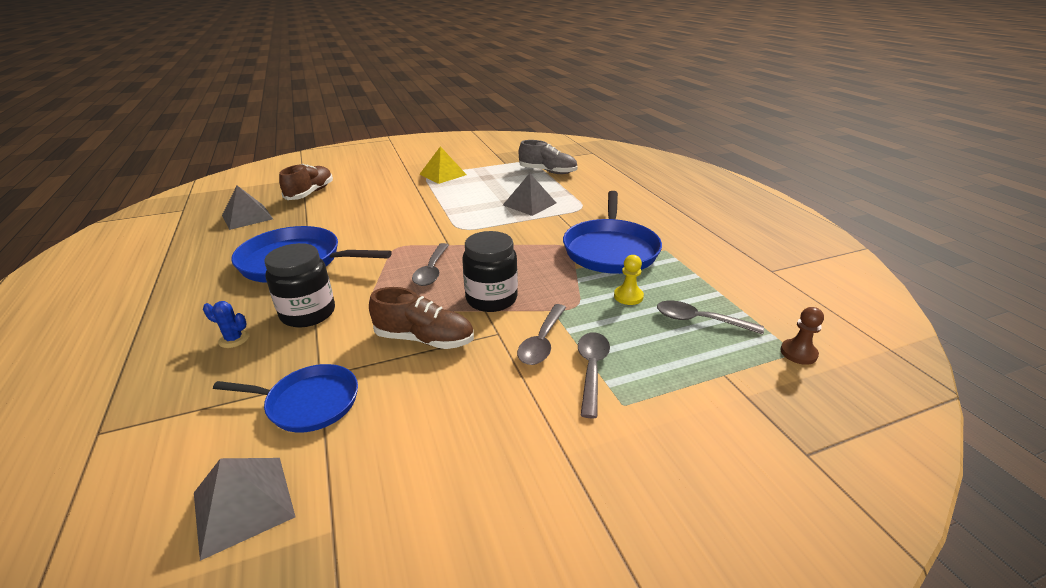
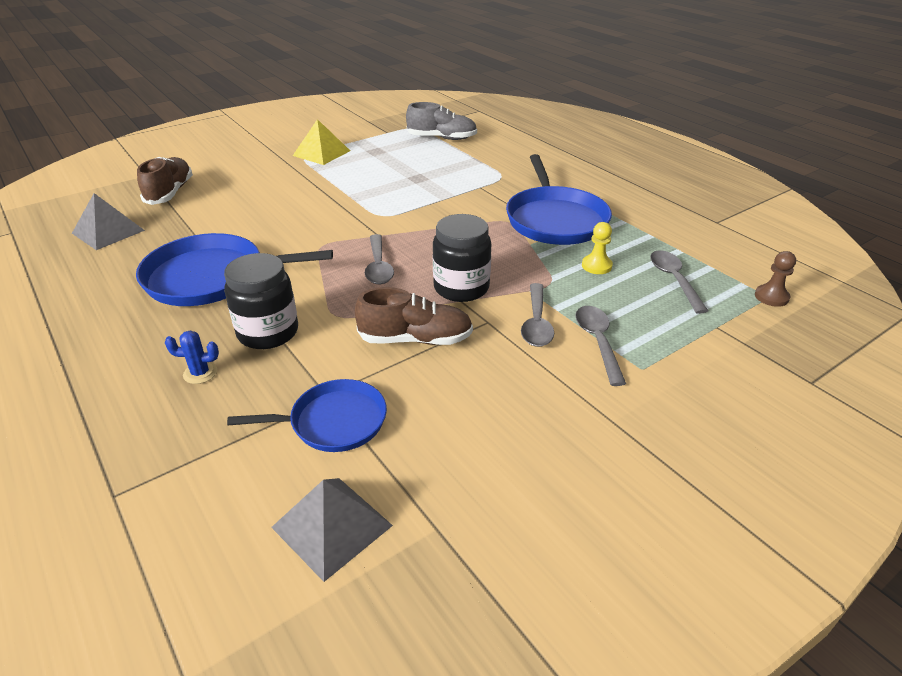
camera: 15 degrees left, 5 degrees up
(529, 204) = (442, 178): grey pyramid -> none
(699, 320) = (674, 280): grey spoon -> grey spoon turned 75 degrees clockwise

